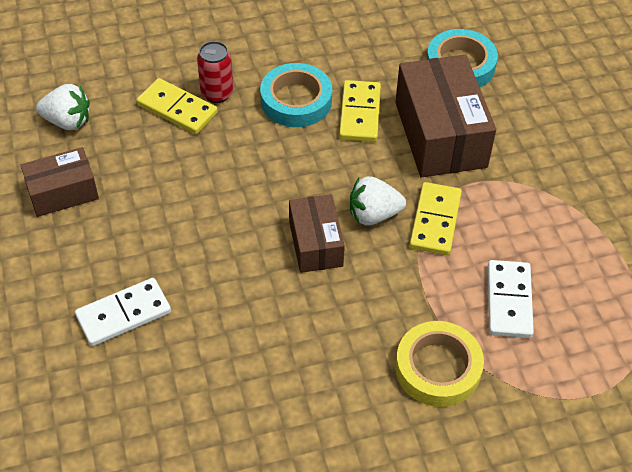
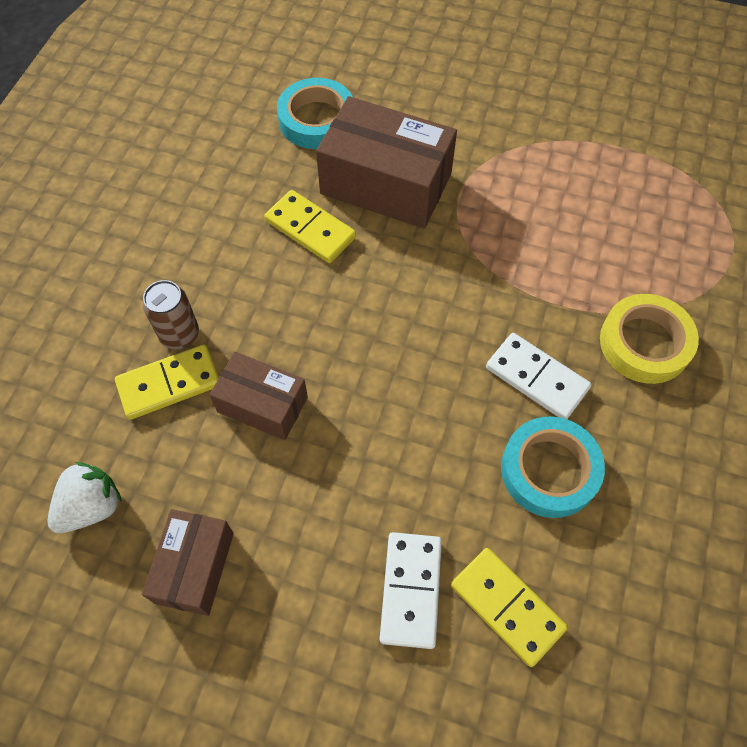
camera: 55 degrees left, 10 degrees up
(217, 93) = (180, 335): red can -> brown can
(296, 100) = (249, 271): turquoise tape -> turquoise tape (549, 470)
(316, 243) = (441, 358): brown box -> brown box (262, 404)
(373, 215) = (441, 290): white strawberry -> none
(435, 221) = (482, 247): yellow domino -> yellow domino (507, 606)
(508, 301) = (605, 248): white domino -> white domino (536, 378)

